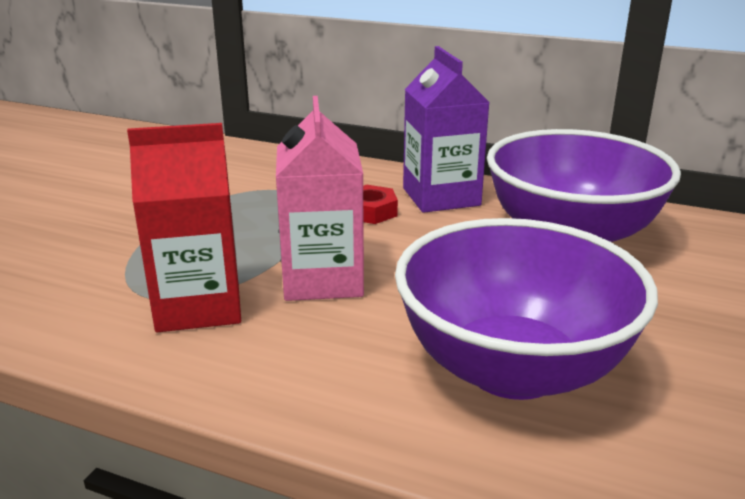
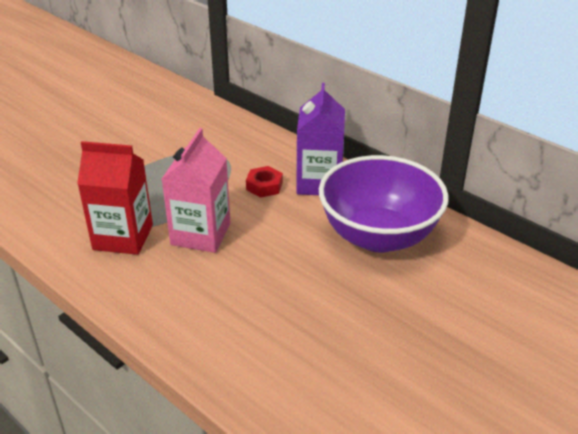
camera: 20 degrees right, 10 degrees up
(512, 368) = (263, 322): purple bowl -> none

